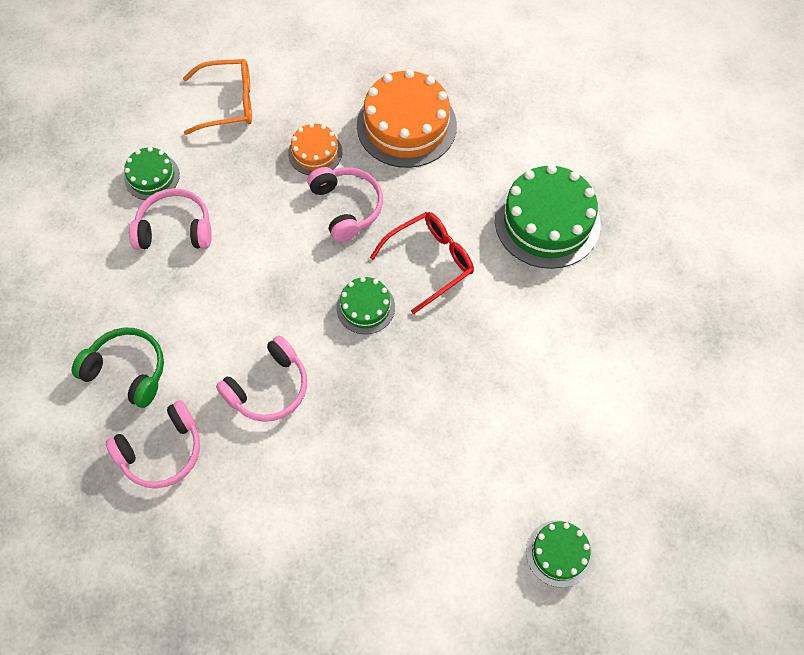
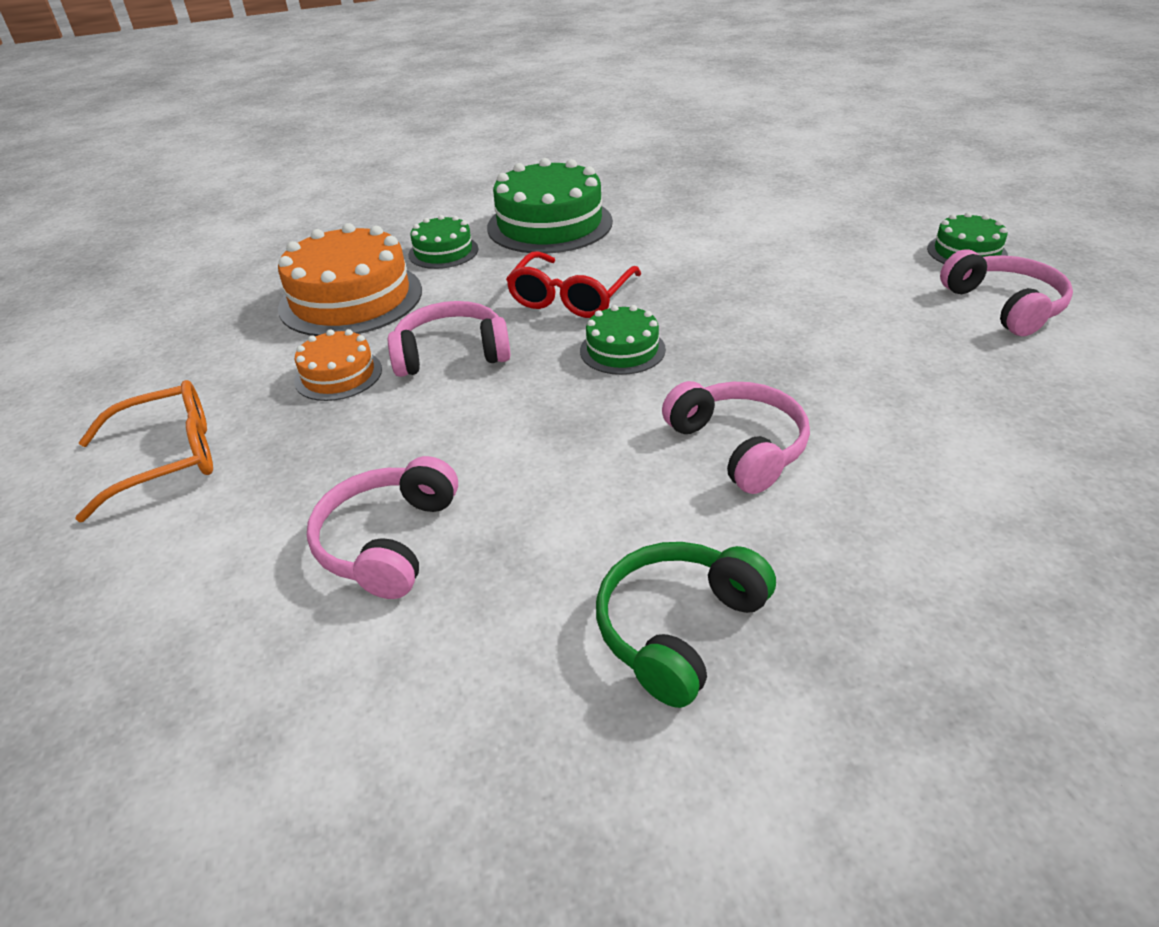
camera: 75 degrees left, 25 degrees down
(152, 177) = (249, 569): green cake -> green cake (443, 252)
(162, 451) = (856, 584): pink headphones -> pink headphones (1004, 306)
(228, 103) = (167, 458): orange glasses -> orange glasses turned 60 degrees clockwise
(430, 262) = (571, 298): red glasses -> red glasses turned 135 degrees counterclockwise

